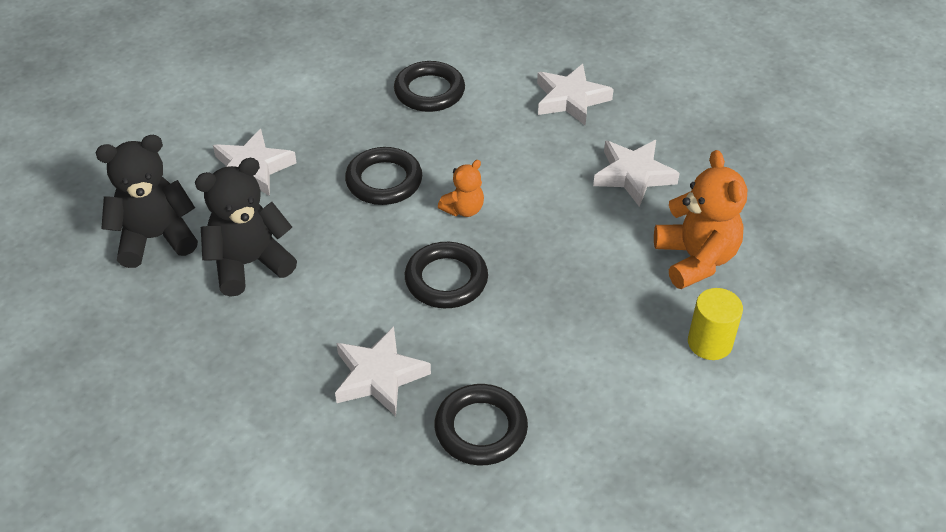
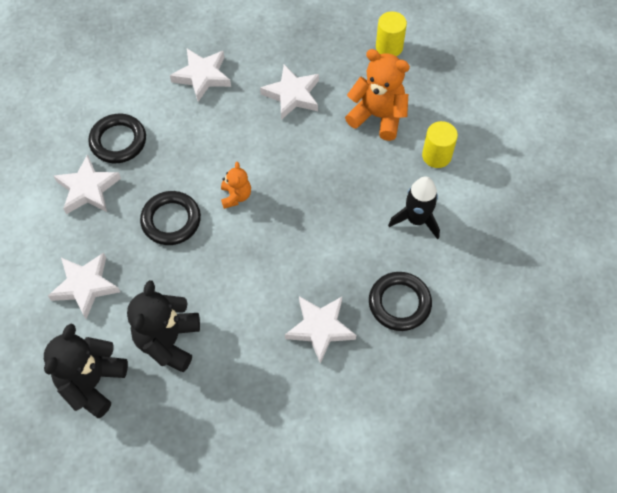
camera: 50 degrees left, 15 degrees up
(356, 105) = (88, 189): none -> white star
(446, 280) = (281, 244): black ring -> none
(604, 377) = (416, 220): none -> black rocket
(795, 212) = (389, 47): none -> yellow cylinder

